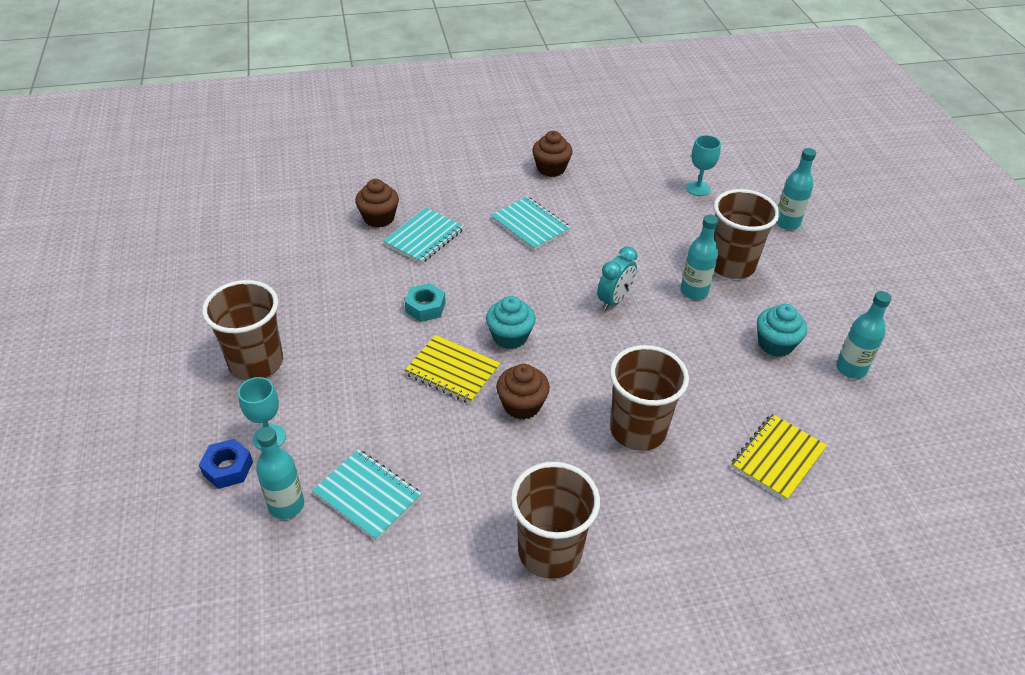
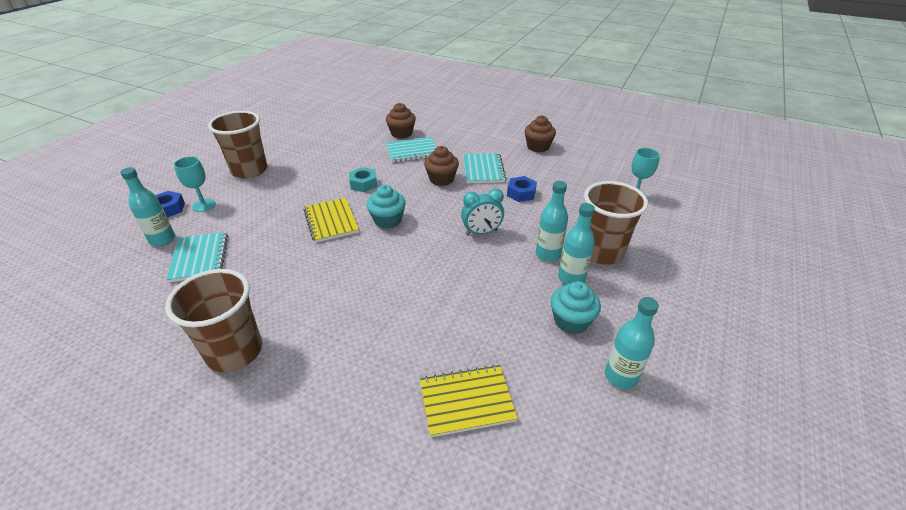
camera: 40 degrees right, 5 degrees down
(522, 405) = (341, 259): brown cupcake -> brown cupcake (441, 179)
(599, 236) = (521, 193): none -> blue nut
(638, 430) = (390, 316): brown cup -> none
(787, 223) = (688, 246): turquoise bottle -> turquoise bottle (571, 278)

